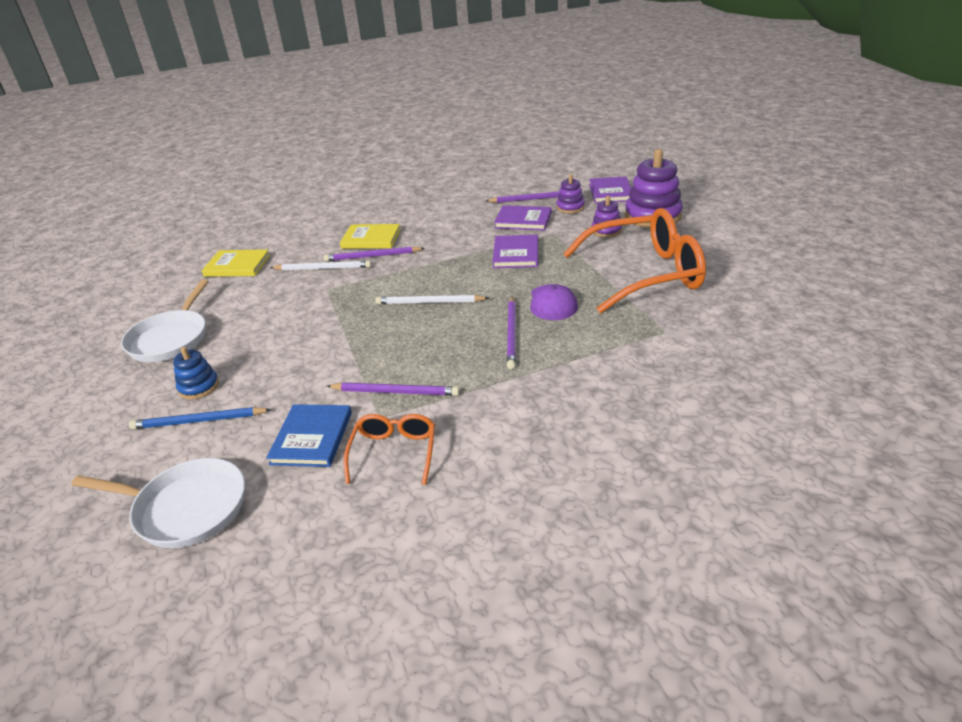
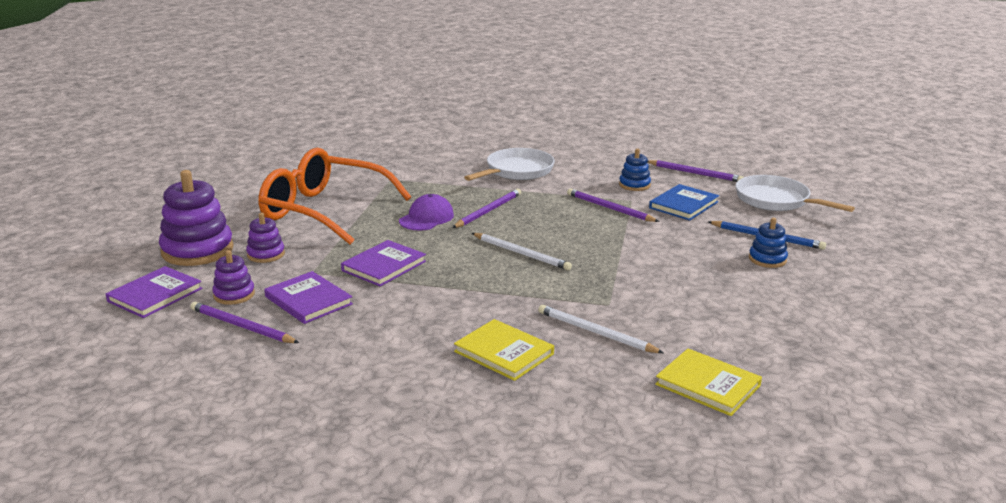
camera: 150 degrees left, 10 degrees down
(171, 338) = (799, 312): white pan -> white pan (517, 171)
(372, 256) = (526, 325): purple pencil -> purple pencil (695, 173)
(394, 452) = (634, 185): orange glasses -> blue stacking toy

